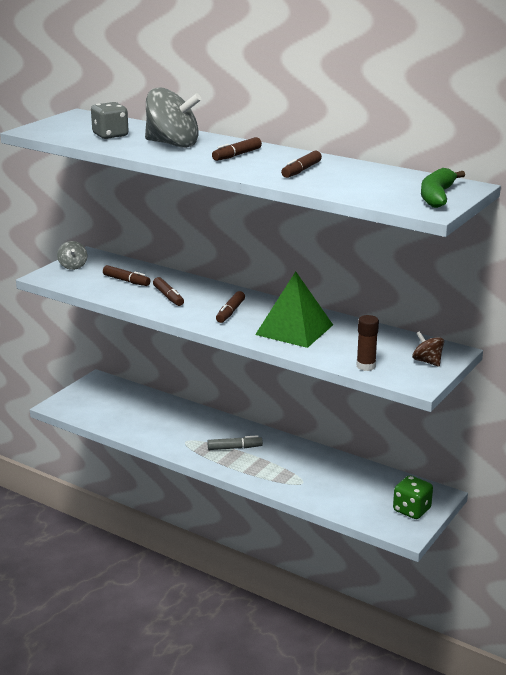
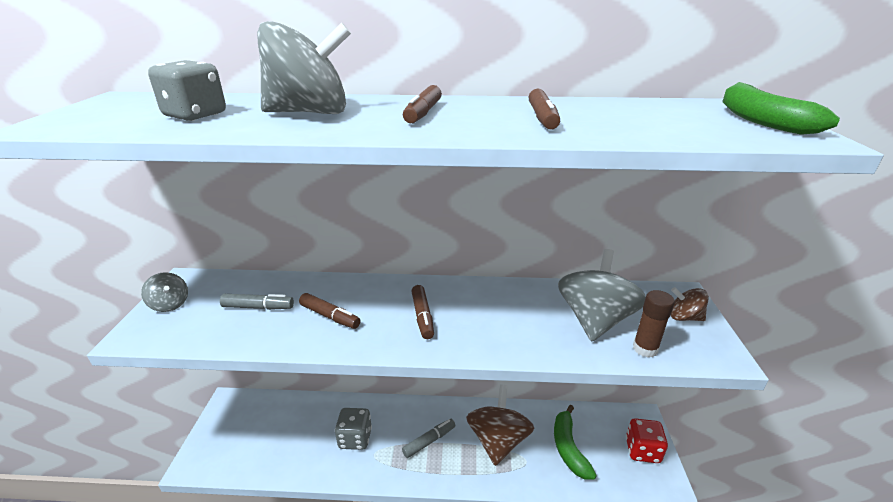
camera: 30 degrees left, 5 degrees up
(126, 281) = (258, 307): brown marker -> grey marker
(178, 428) = (355, 438): none -> grey dice
(291, 465) = (498, 441): none -> brown spinning top
(294, 329) = (515, 318): green pyramid -> none
(347, 488) = (568, 448): none -> green banana
(353, 345) = (595, 320): none -> grey spinning top
(411, 510) = (642, 450): green dice -> red dice

